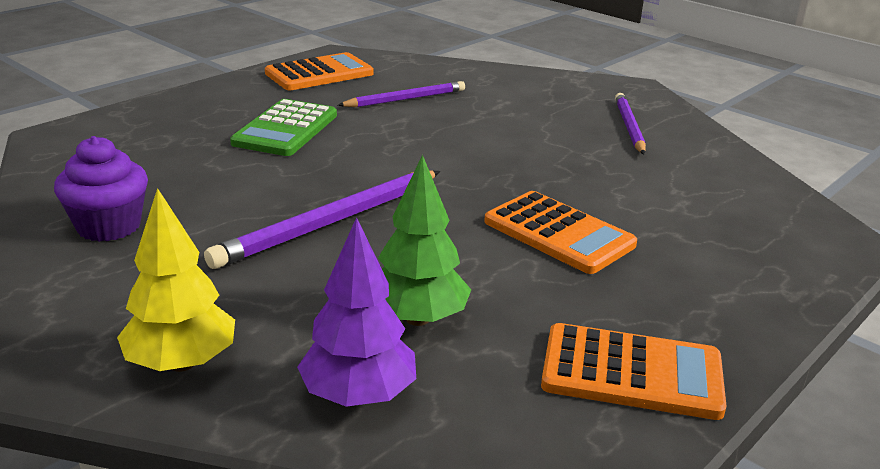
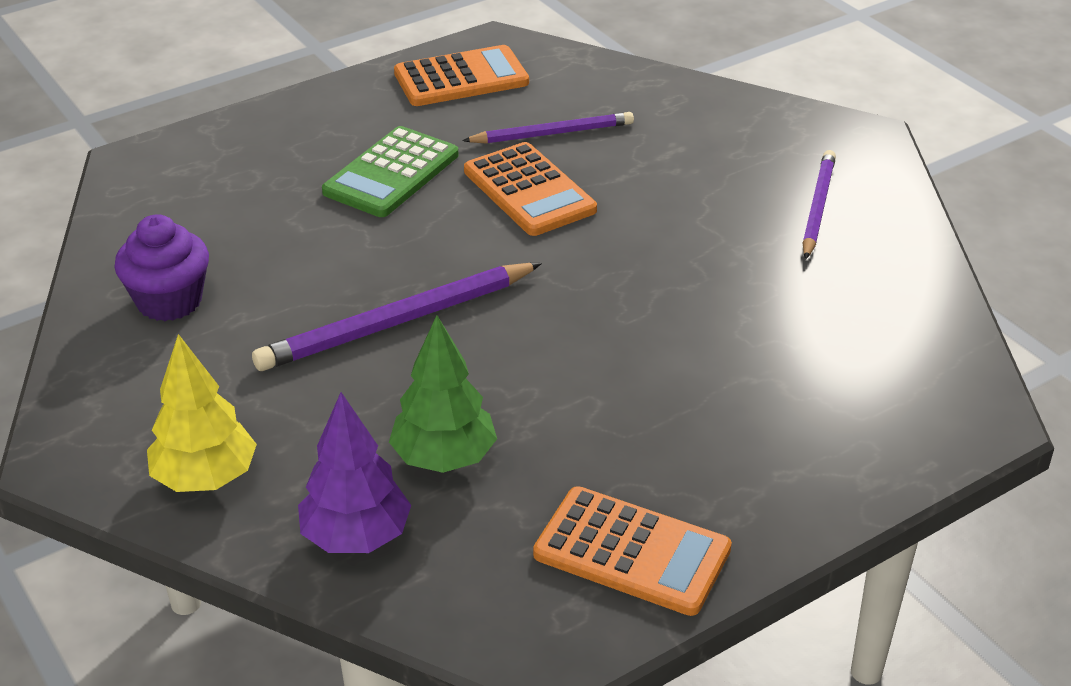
camera: 15 degrees right, 10 degrees up
(558, 233) = (643, 367): orange calculator -> orange calculator (529, 191)

